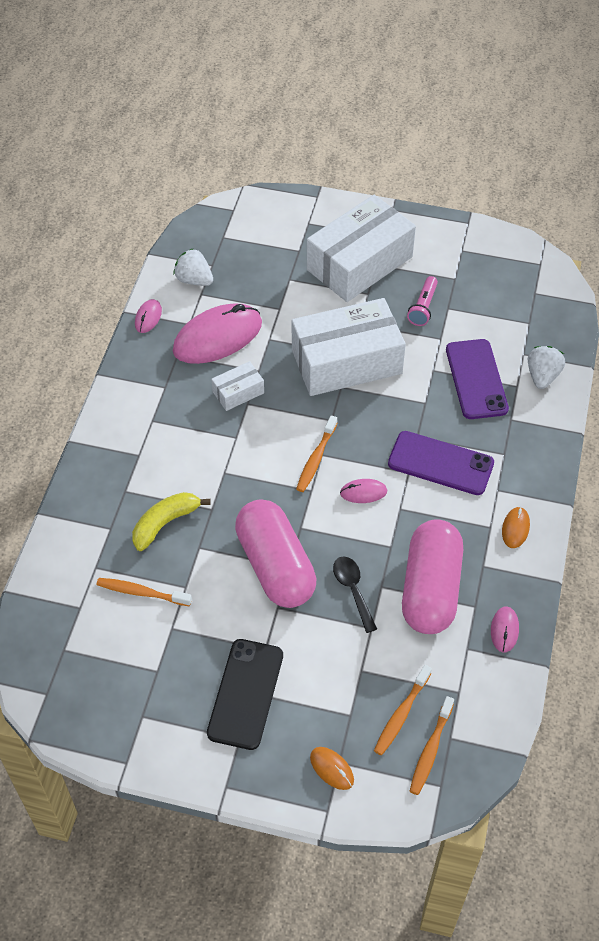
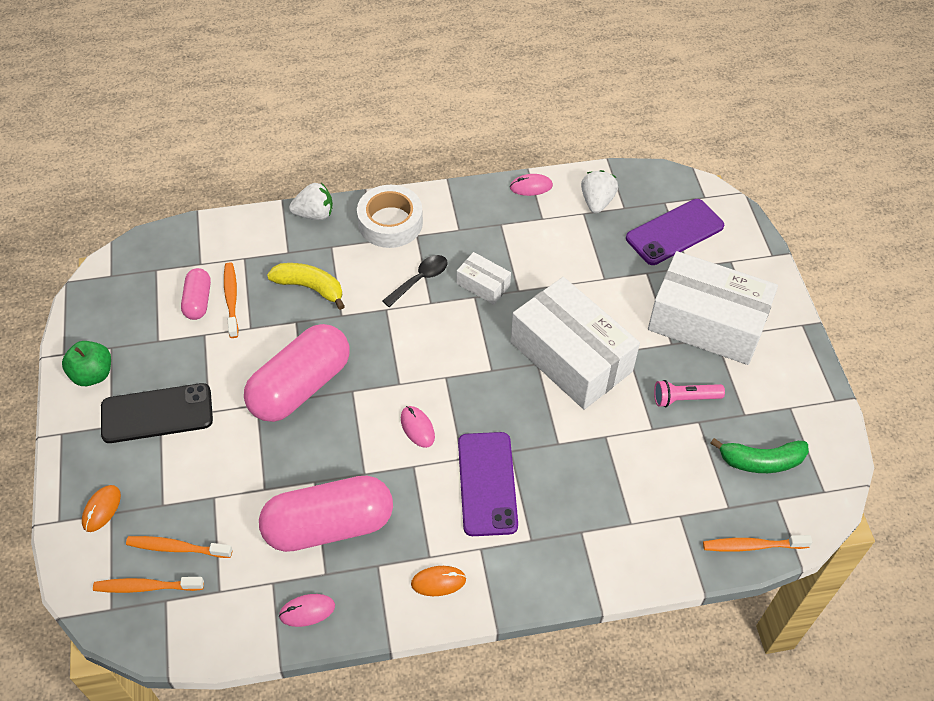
camera: 65 degrees right, 0 degrees up
(125, 435) = (390, 222): none -> white tape
(127, 622) = (198, 301): none -> pink capsule
(168, 740) = (93, 374): none -> green apple
(217, 337) = (539, 245): pink mouse -> none
(316, 459) = (437, 374): orange toothbrush -> orange toothbrush (752, 546)
(353, 590) = (300, 458): black spoon -> black spoon (420, 279)
(476, 379) = (616, 480): purple phone -> purple phone (674, 232)
(499, 287) = (761, 461): none -> green banana
(542, 376) = (659, 545): white strawberry -> white strawberry (314, 214)

